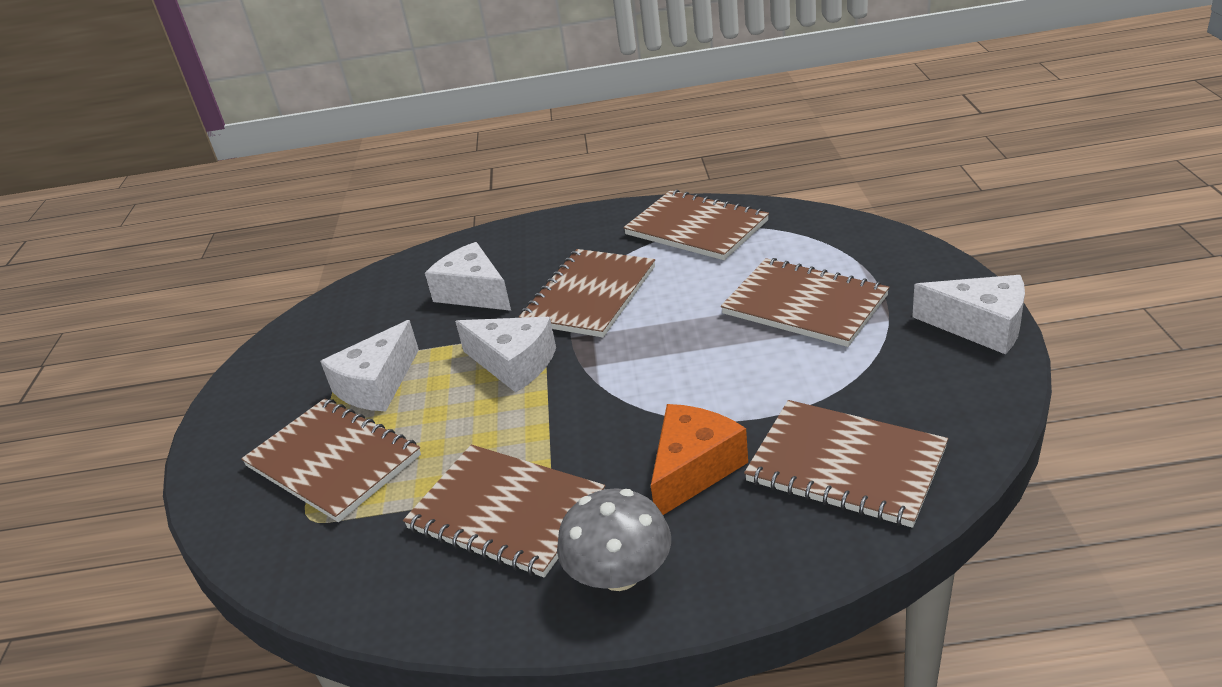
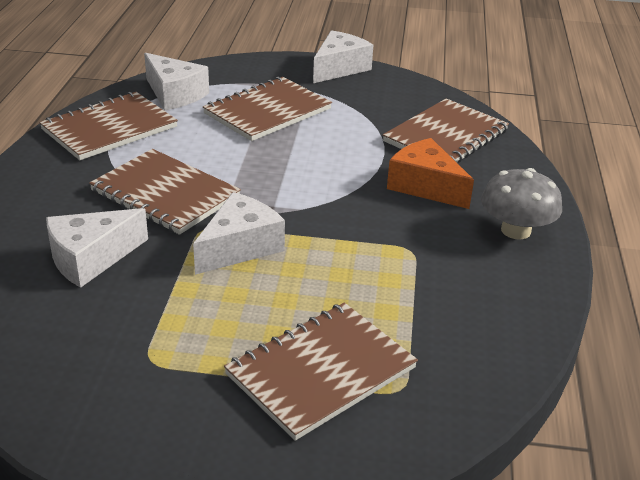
camera: 85 degrees left, 0 degrees up
(377, 385) = (210, 336): white cheese -> white cheese (174, 94)
(506, 512) = (437, 271): brown notebook -> none

